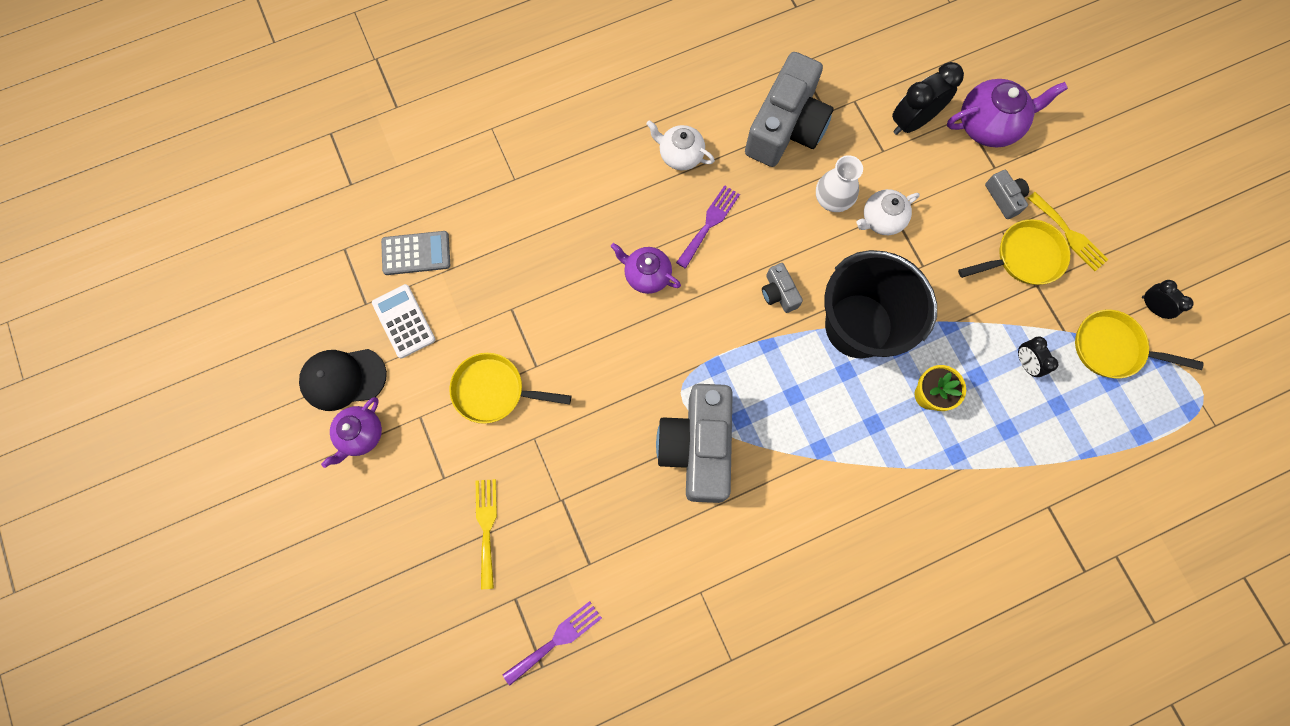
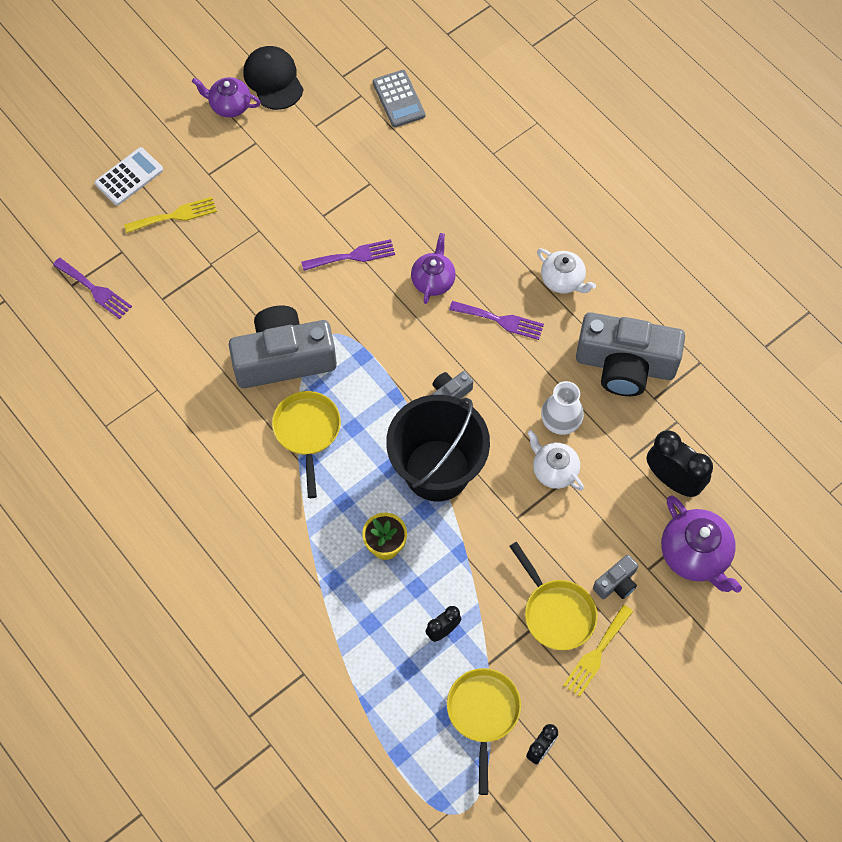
camera: 75 degrees right, 10 degrees down
(404, 321) = (335, 107): white calculator -> white calculator (129, 177)
(494, 391) = (292, 190): yellow pan -> yellow pan (307, 432)
(595, 347) = (353, 256): none -> purple fork
(680, 155) = (563, 280): white teapot -> white teapot turned 120 degrees clockwise

